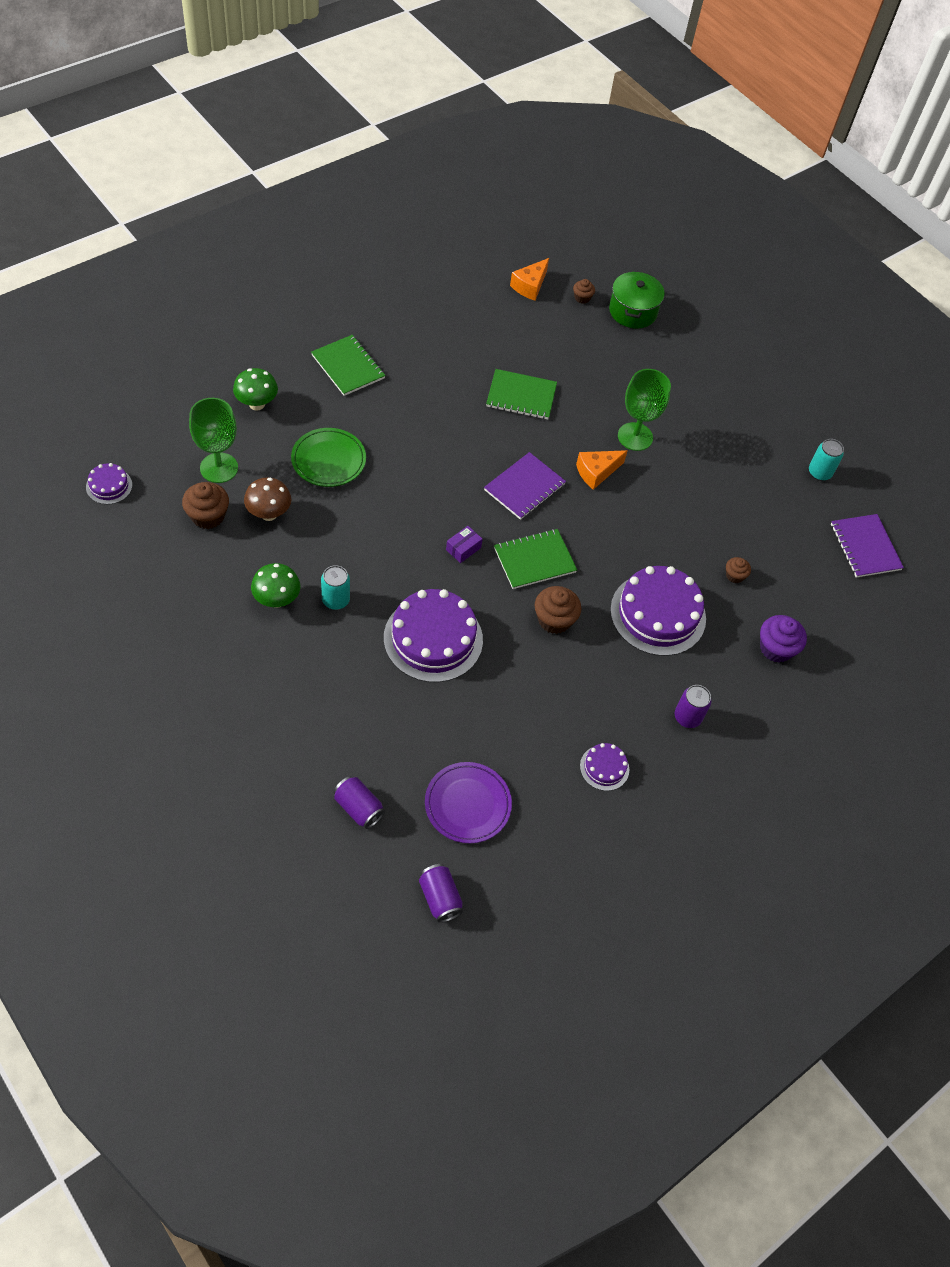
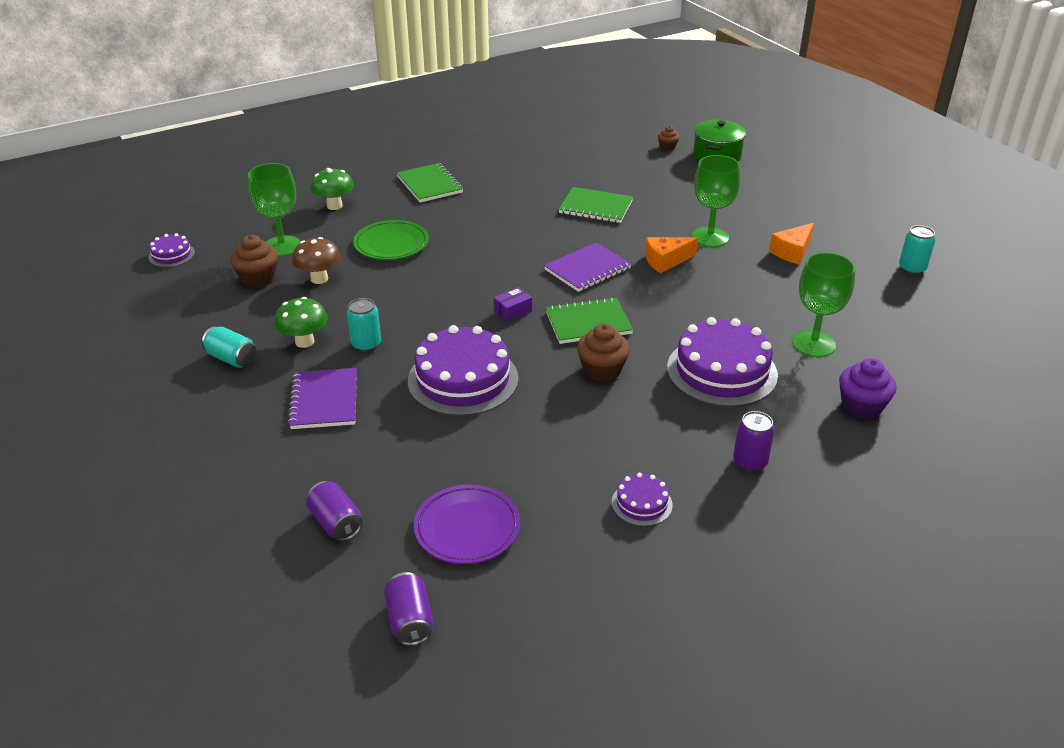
camera: 15 degrees right, 20 degrees down
(214, 626) = (232, 359): none -> turquoise can
(530, 286) = (617, 139): orange cheese -> orange cheese (792, 252)
(734, 575) = (813, 344): brown cupcake -> green goblet
(865, 547) = (967, 327): purple notebook -> purple notebook (324, 400)

